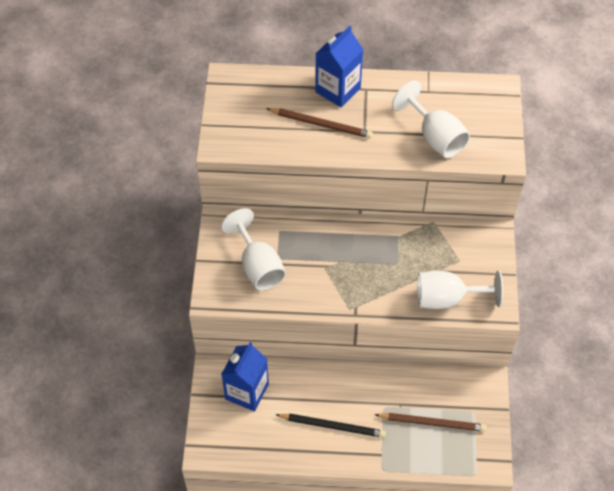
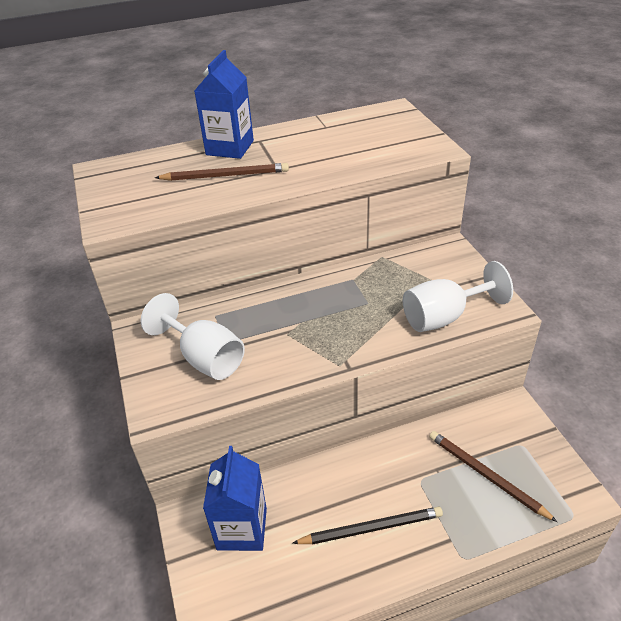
camera: 20 degrees left, 15 degrees down
(432, 423) = (486, 475): brown pencil -> brown pencil turned 120 degrees counterclockwise
(435, 137) = (356, 153): white goblet -> none

